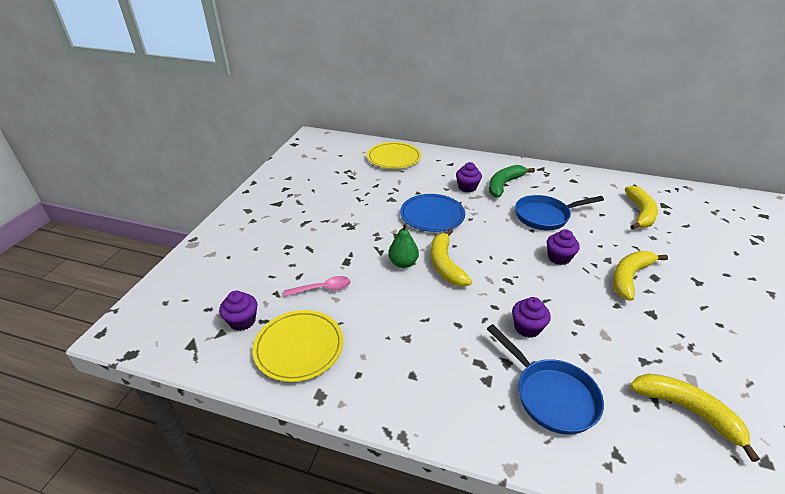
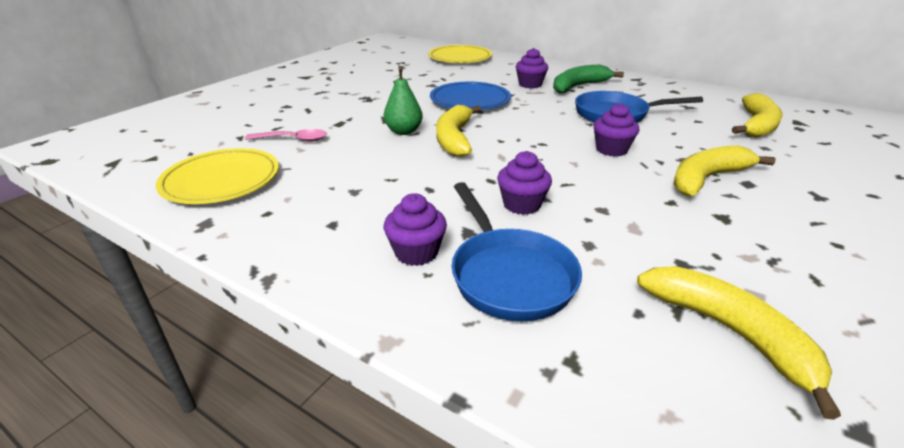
camera: 15 degrees right, 5 degrees down
(242, 321) = (183, 152): purple cupcake -> purple cupcake (416, 252)

